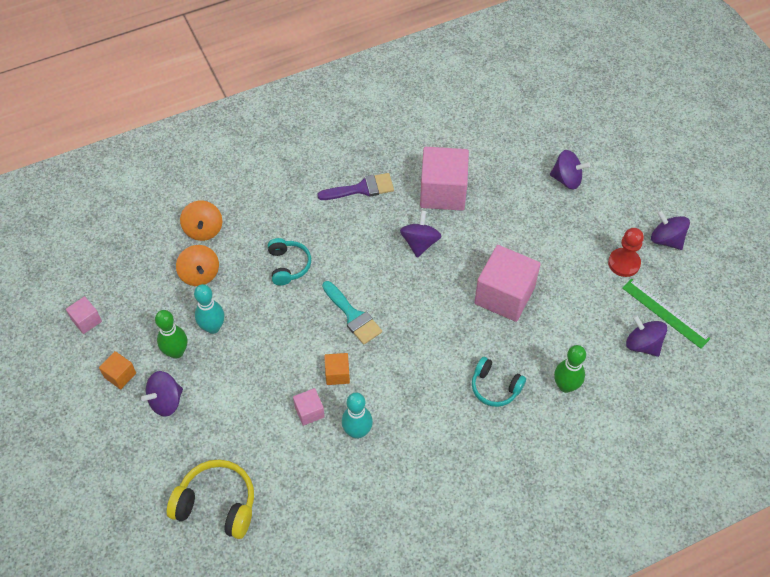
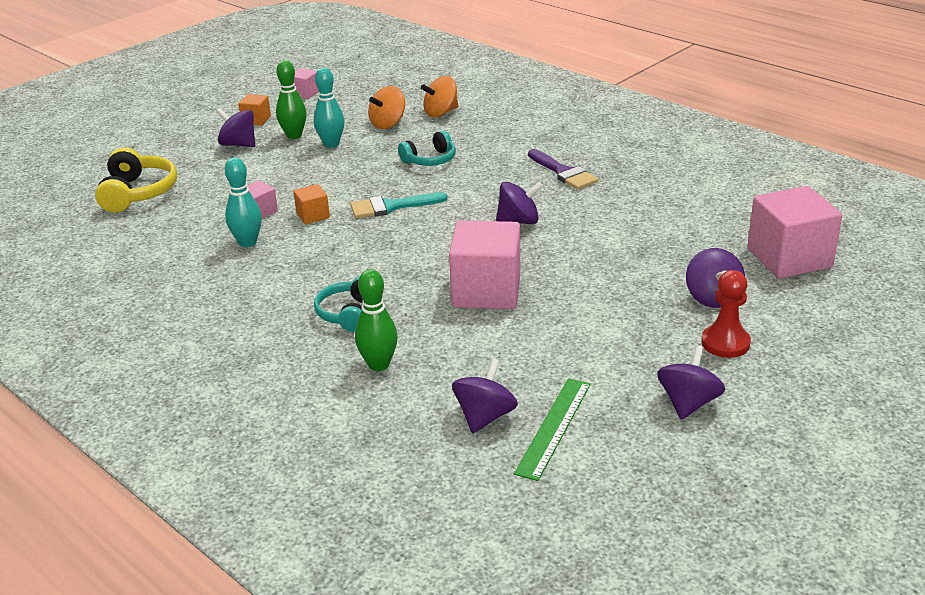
camera: 70 degrees right, 25 degrees down
(353, 316) = (391, 206): turquoise brush -> turquoise brush turned 45 degrees clockwise
(443, 192) = (605, 218): pink cube -> pink cube (789, 258)
(624, 263) = (612, 373): red pawn -> red pawn (725, 343)

